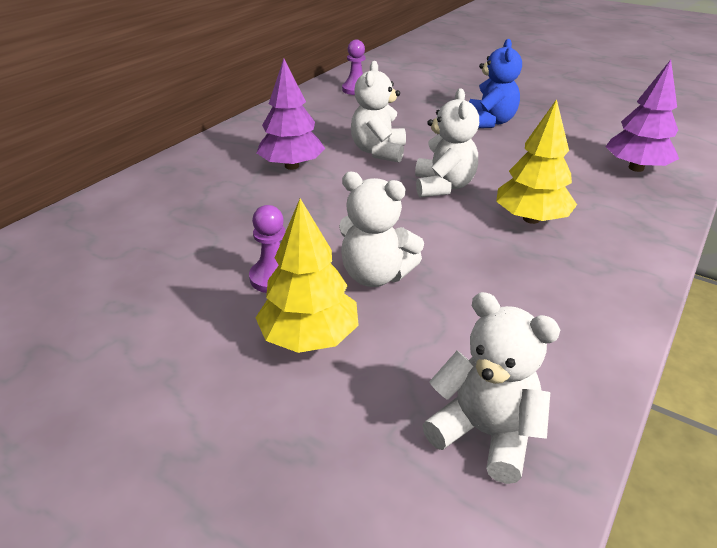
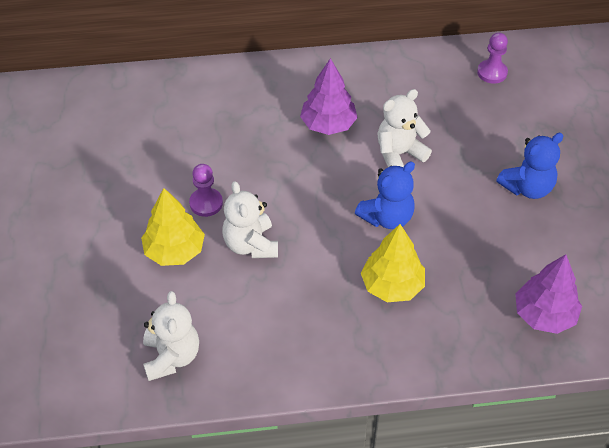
camera: 50 degrees right, 15 degrees up
(443, 186) = (387, 217): white teddy bear -> blue teddy bear

